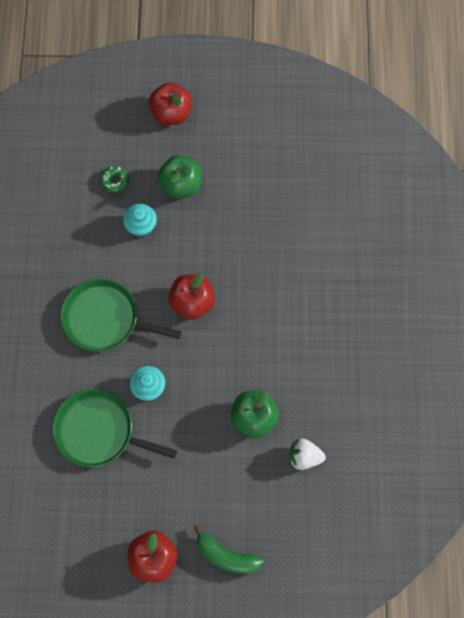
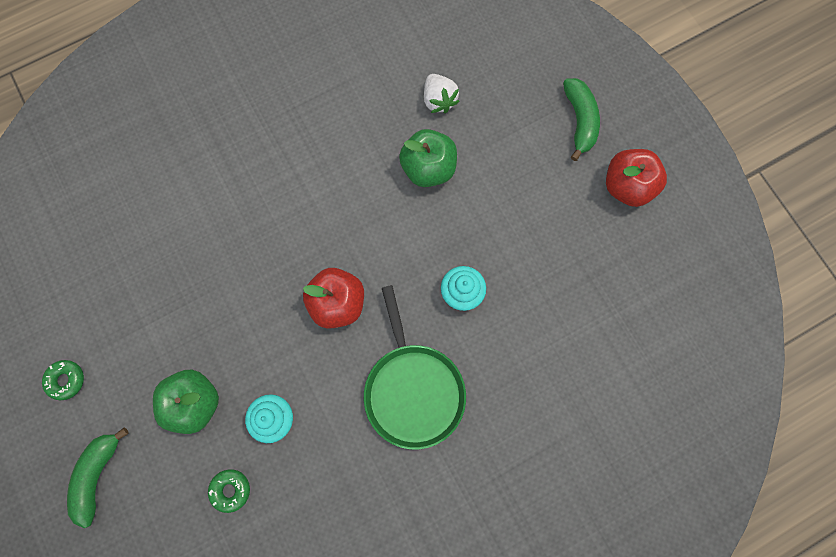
camera: 120 degrees left, 5 degrees up
(99, 431) = (540, 317): green pan -> none
(171, 113) = (98, 475): red apple -> green banana
(241, 119) = (66, 380): none -> green donut

